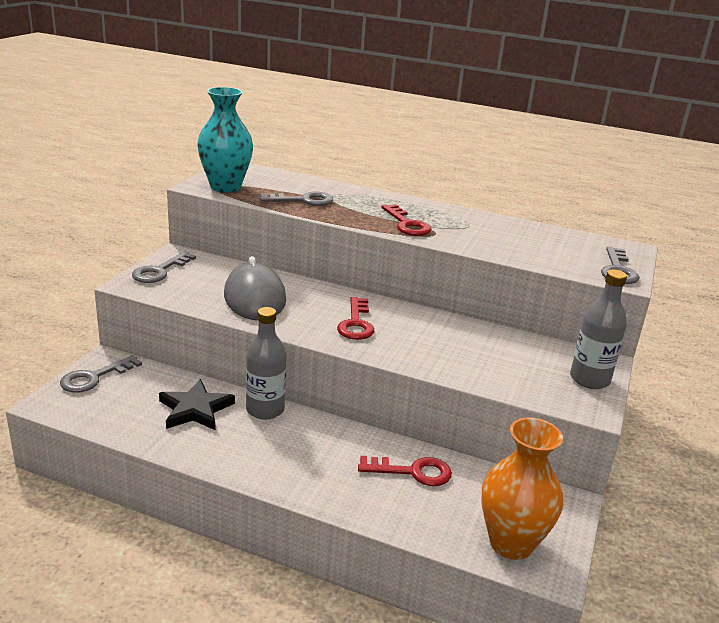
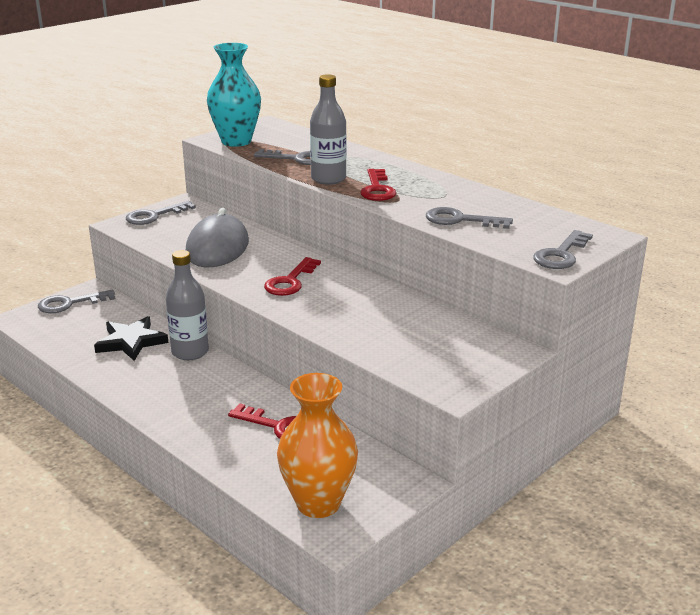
camera: 25 degrees right, 0 degrees up
(507, 247) = (460, 220): none -> grey key
(589, 379) = (480, 364): grey bottle -> grey bottle (328, 179)

